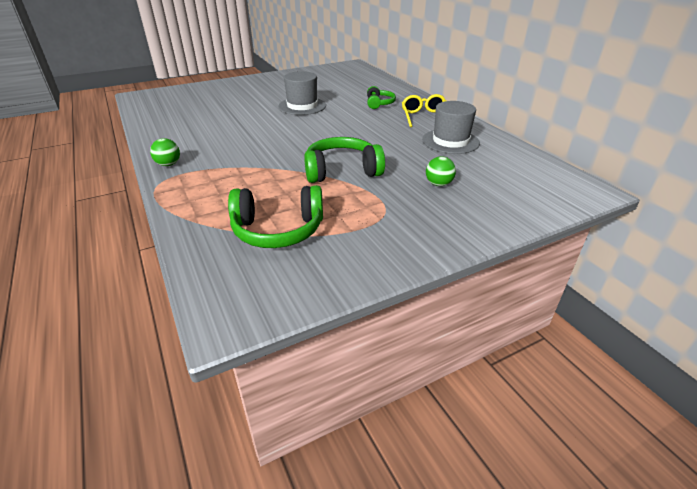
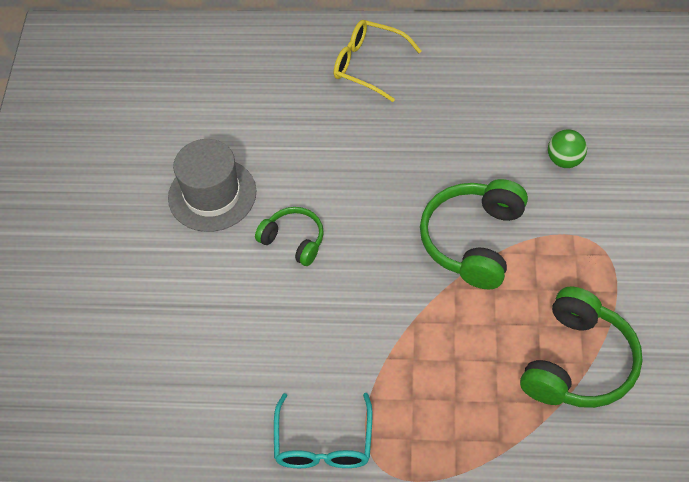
camera: 55 degrees left, 20 degrees up
(168, 164) = (324, 443): green ball -> turquoise glasses
(379, 103) = (278, 92): green headphones -> green headphones (294, 240)
(450, 141) = (464, 83): grey hat -> none

